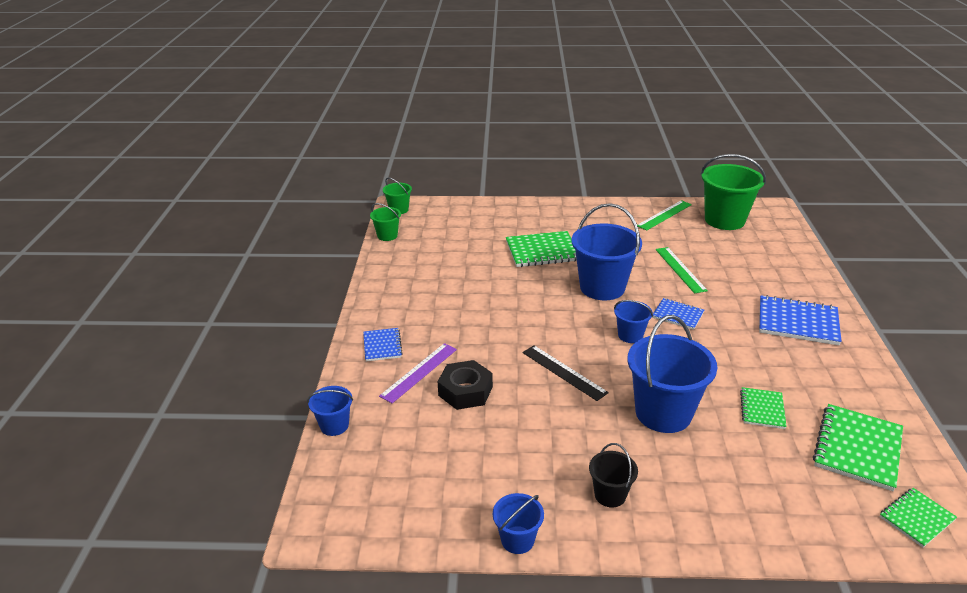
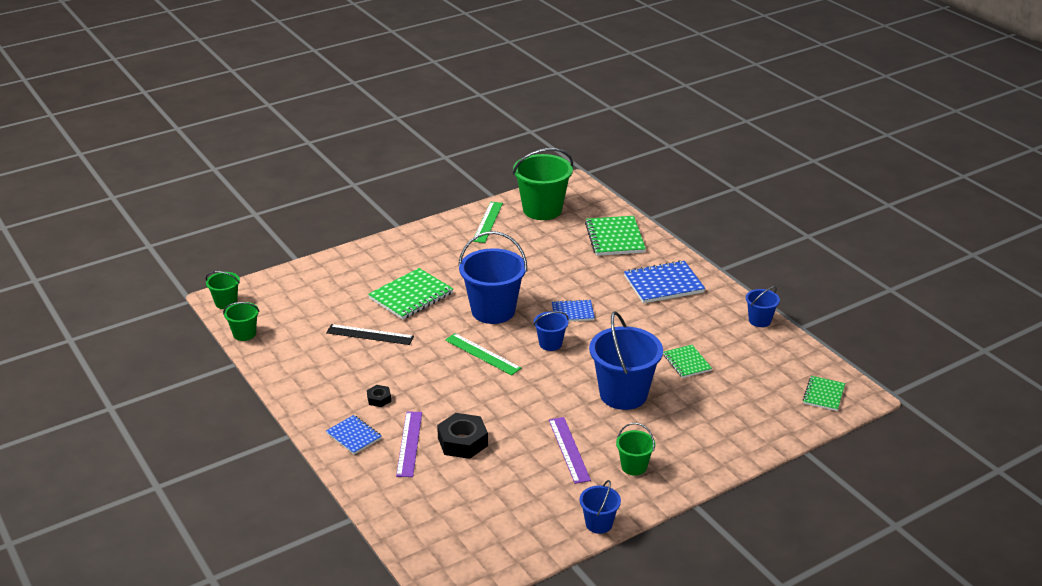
camera: 35 degrees left, 0 degrees up
(334, 425) = (383, 514): blue bucket -> blue bucket (759, 320)
(433, 323) = (379, 399): none -> black nut
(557, 444) = (569, 449): none -> purple ruler
(564, 372) = (525, 394): black ruler -> black ruler (370, 335)
(610, 495) = (634, 466): black bucket -> green bucket
(680, 269) = (543, 270): green ruler -> green ruler (482, 354)
(857, 448) = (763, 364): green notebook -> green notebook (615, 238)

